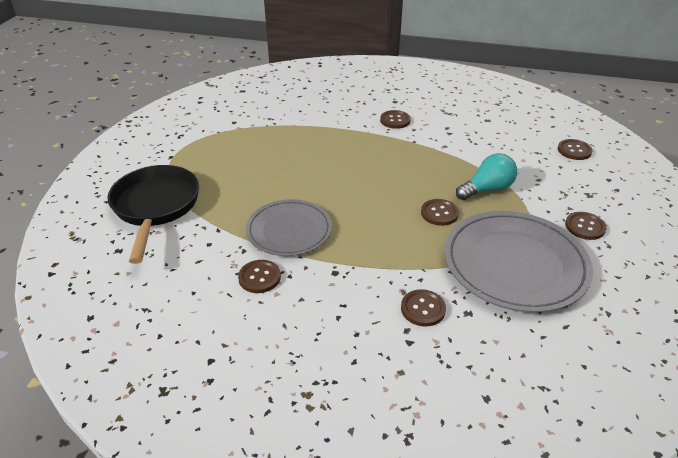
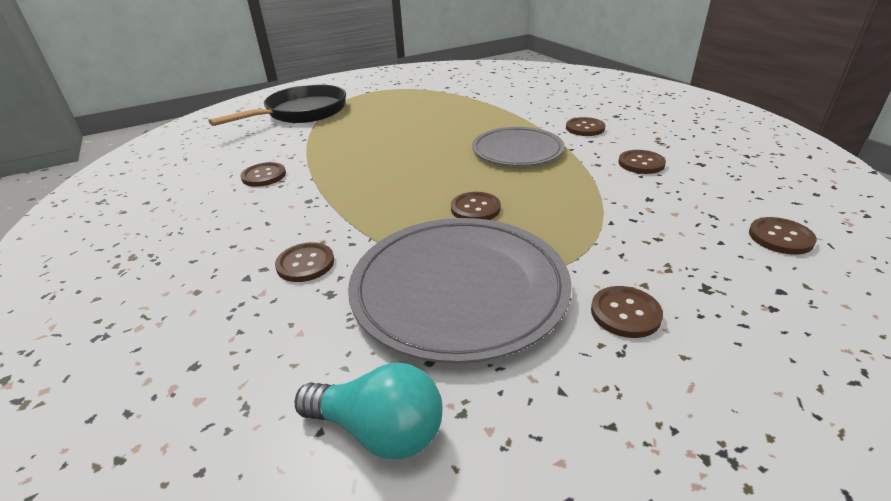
camera: 50 degrees right, 5 degrees down
(289, 230) = (340, 160): grey plate -> grey plate (517, 150)
(463, 134) = (641, 163): none -> brown button
(487, 189) = (568, 215): turquoise light bulb -> turquoise light bulb (379, 430)

